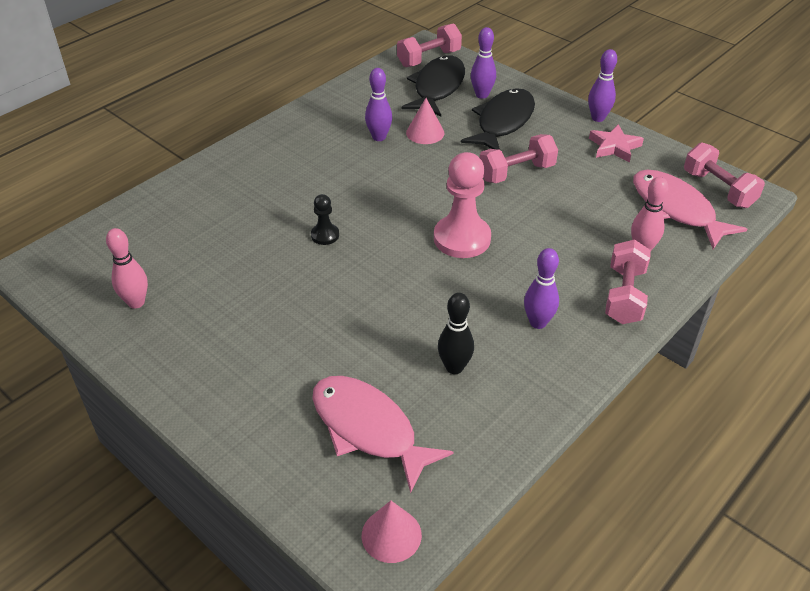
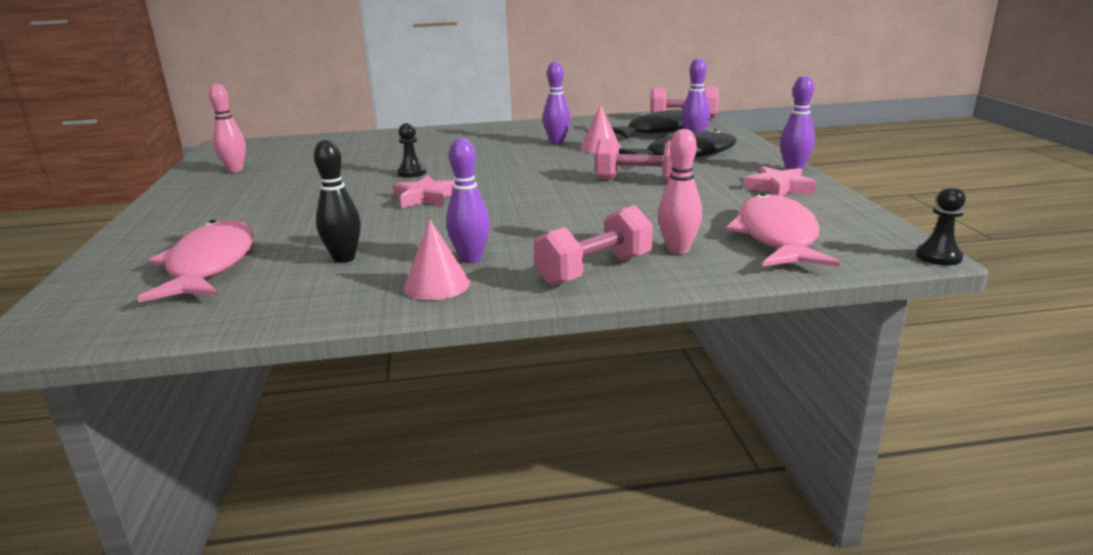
camera: 40 degrees right, 20 degrees down
(391, 535) = (80, 324): pink cone -> pink cone (437, 285)
(393, 265) = (425, 197): none -> pink star
(462, 238) = (511, 199): pink pawn -> none
(718, 189) = (864, 238): pink dumbbell -> none
(769, 193) = (938, 257): none -> black pawn

